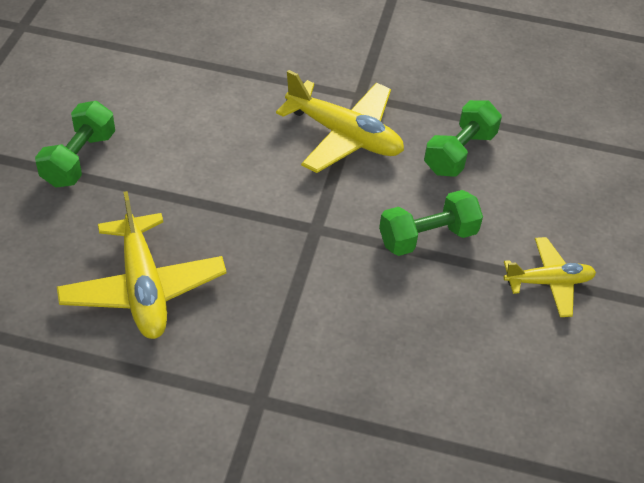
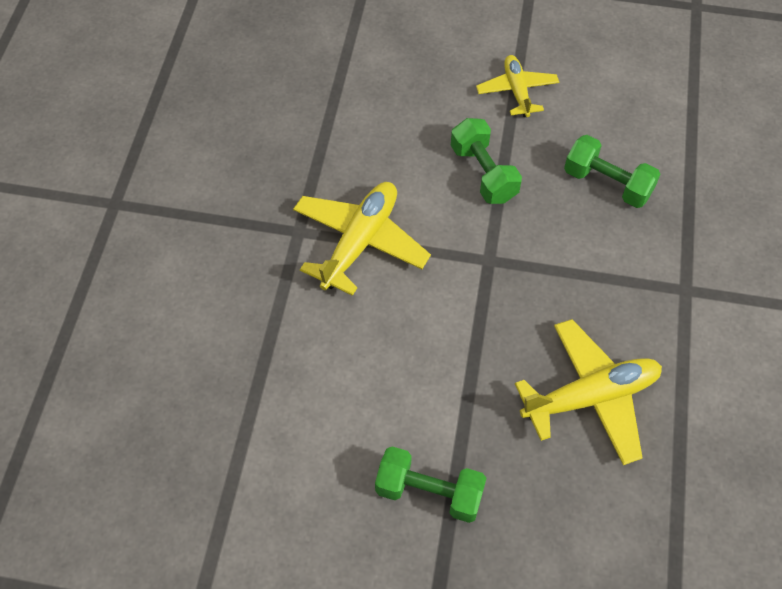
camera: 90 degrees left, 10 degrees up
(459, 153) = (372, 148): green dumbbell -> green dumbbell (607, 183)

